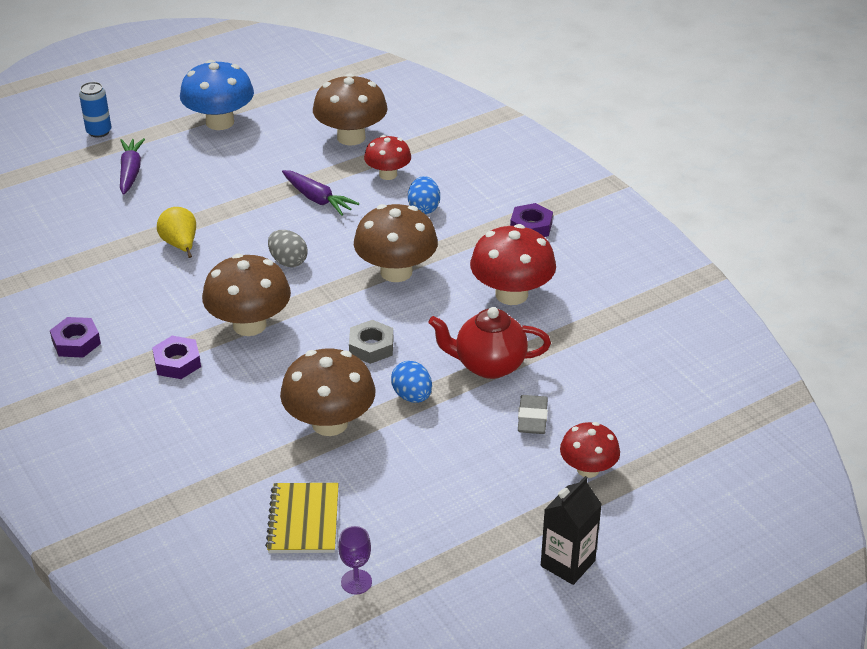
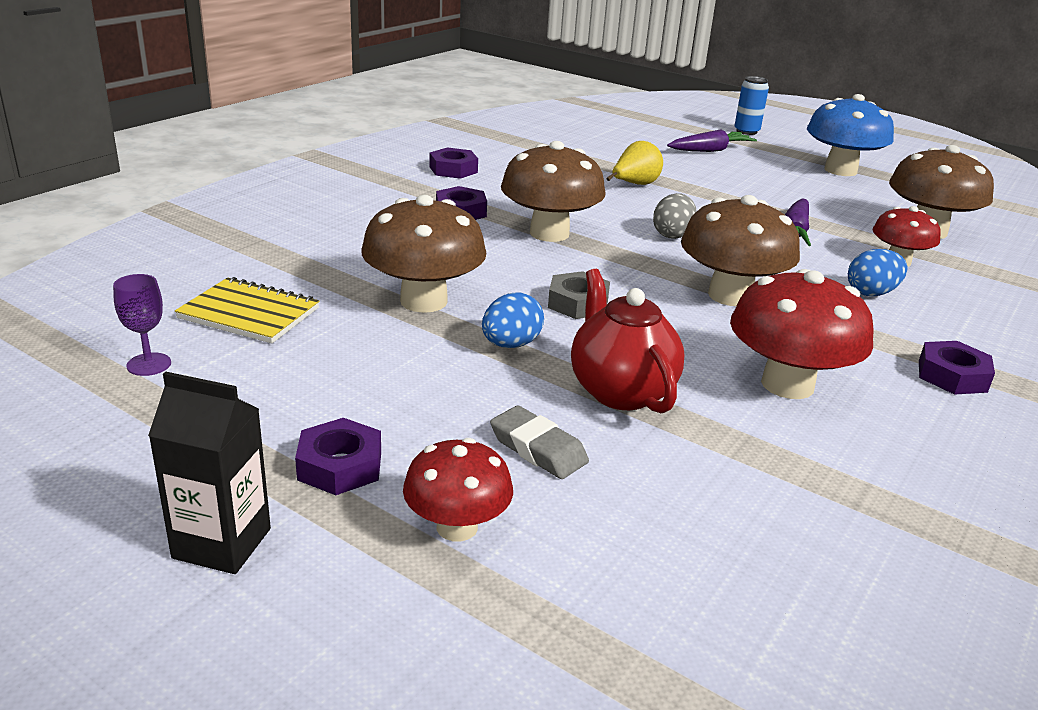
camera: 65 degrees right, 10 degrees down
(303, 520) = (249, 314): yellow notebook -> yellow notebook turned 45 degrees clockwise
(516, 504) = (340, 466): none -> purple nut
(532, 418) = (538, 449): grey eraser -> grey eraser turned 60 degrees clockwise

